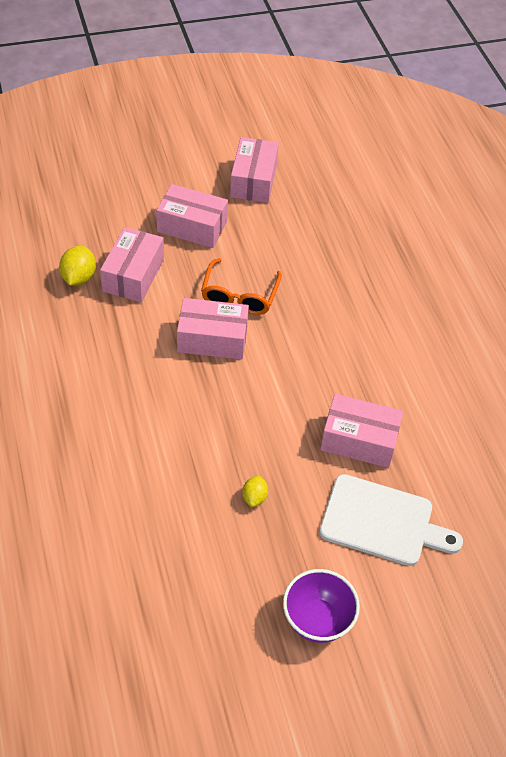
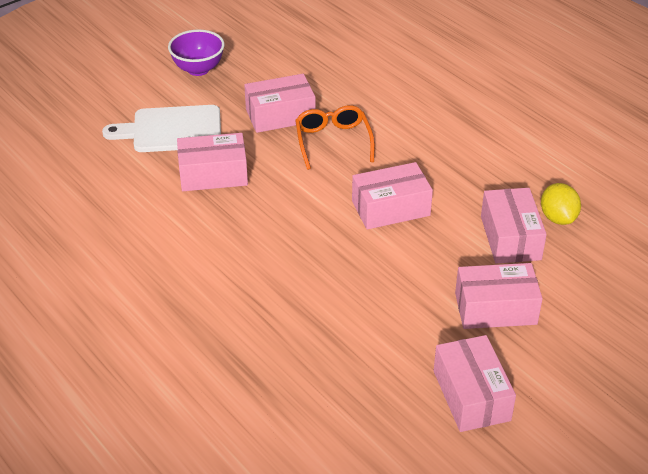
camera: 160 degrees right, 10 degrees down
(239, 296) = (393, 254): orange glasses -> orange glasses (333, 141)
(254, 497) = (280, 115): yellow lemon -> pink box

